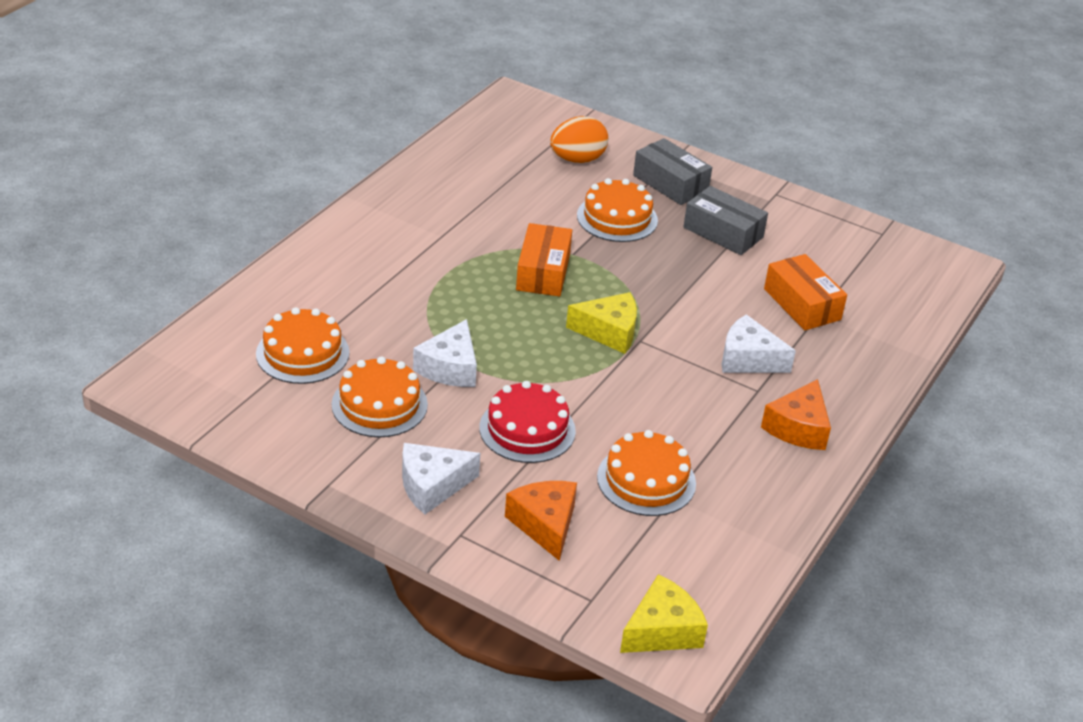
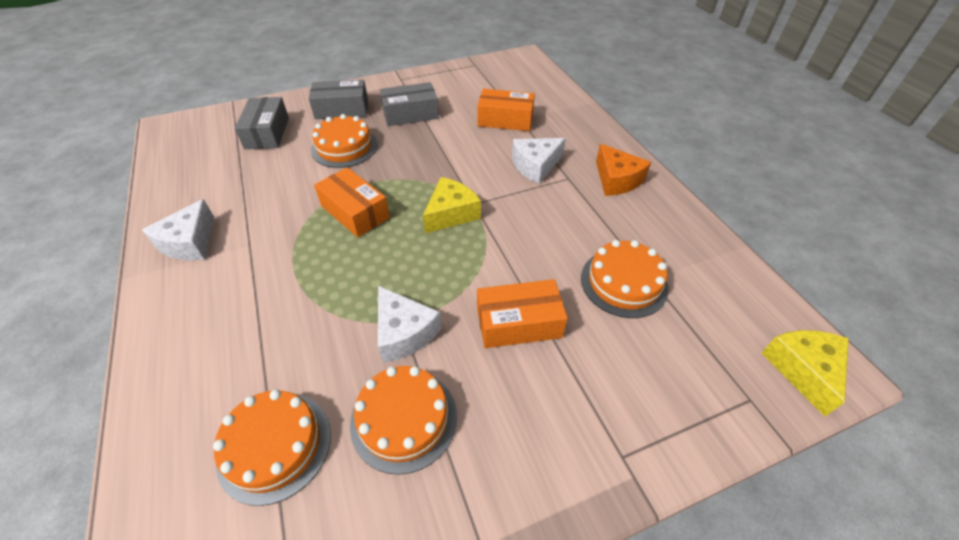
camera: 50 degrees left, 10 degrees up
(432, 485) = (543, 440): white cheese -> white cheese (189, 242)
(527, 429) = (519, 323): red cake -> orange box
(545, 524) = (642, 378): orange cheese -> none
(577, 159) = (267, 133): orange egg -> grey box

